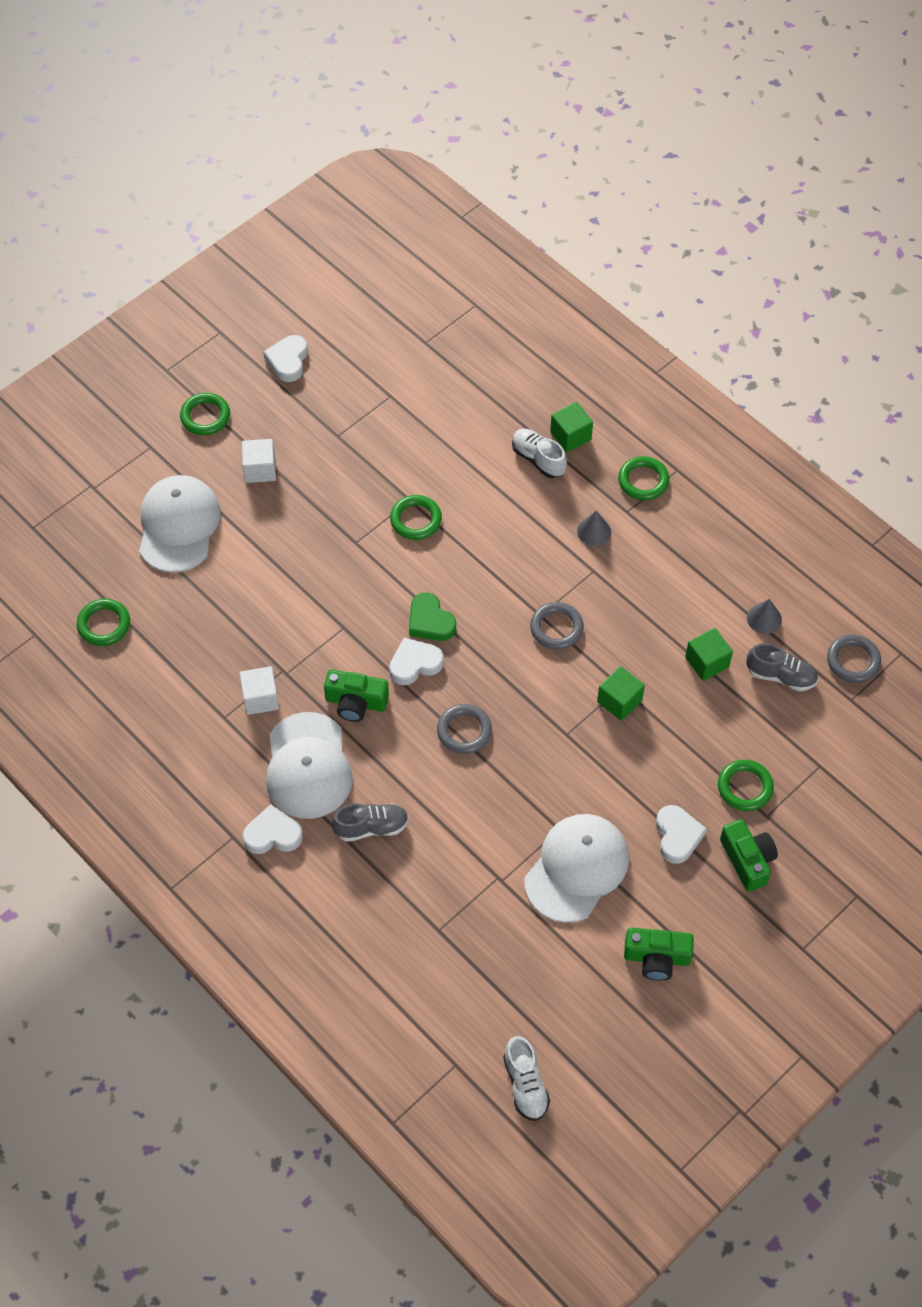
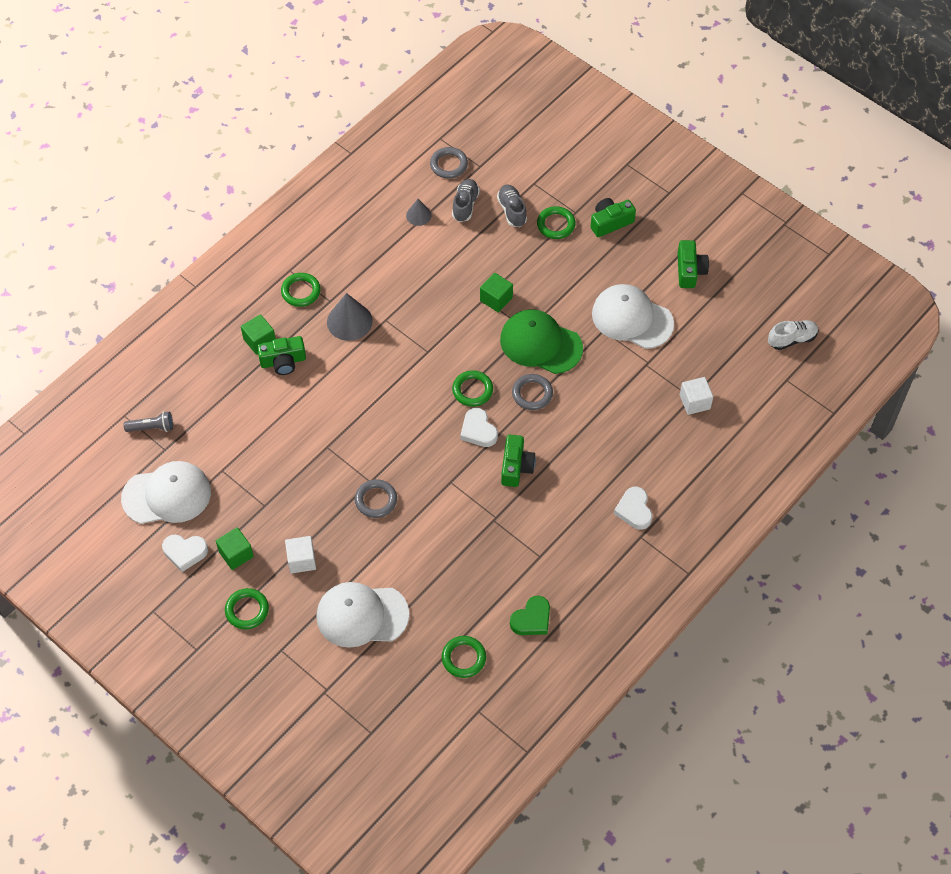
camera: 95 degrees left, 0 degrees up
(260, 698) = (520, 533): white cube -> white cube (694, 402)
(308, 766) = (574, 493): white cap -> white cap (167, 495)
(371, 827) = (619, 446): grey shoe -> grey shoe (512, 210)
(416, 520) = (346, 441): green ring -> green ring (472, 390)
(430, 621) = (439, 423): green heart -> green heart (532, 619)
(456, 330) = (152, 427): none -> grey flashlight
(538, 459) = (283, 361): white shoe -> green camera
(543, 748) = (540, 344): none -> green cap
(556, 628) = (438, 341): grey ring -> grey ring (376, 500)
(594, 531) = (349, 321): grey cone -> grey cone, size x1.74
(677, 836) = (598, 261): white heart -> none
(707, 662) = (458, 248): green cube -> green cube (236, 554)

